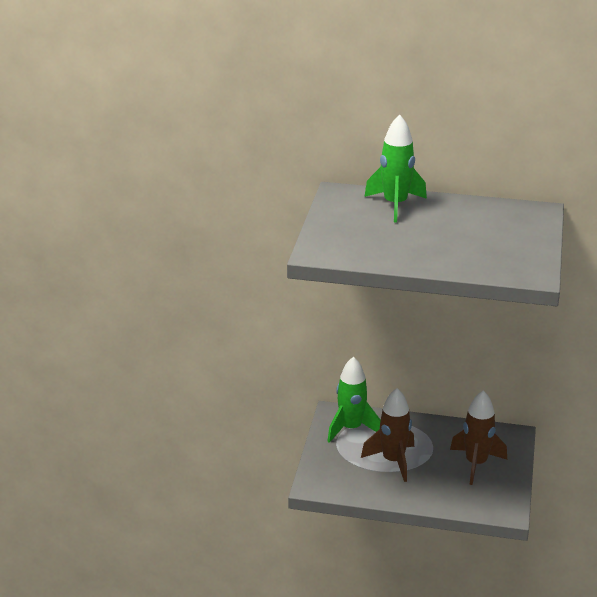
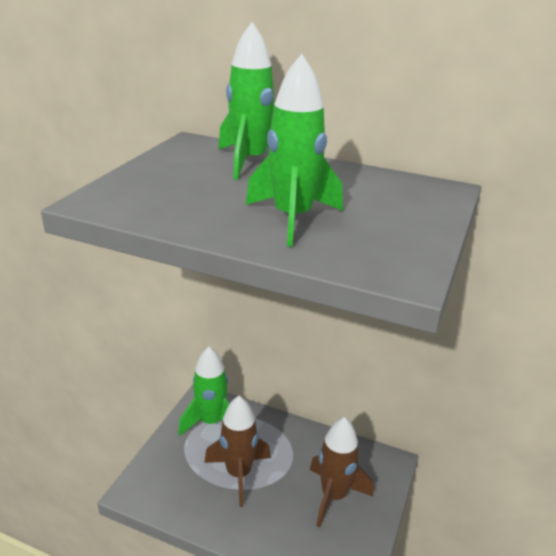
camera: 10 degrees right, 0 degrees up
(452, 248) = (293, 219): none -> green rocket

